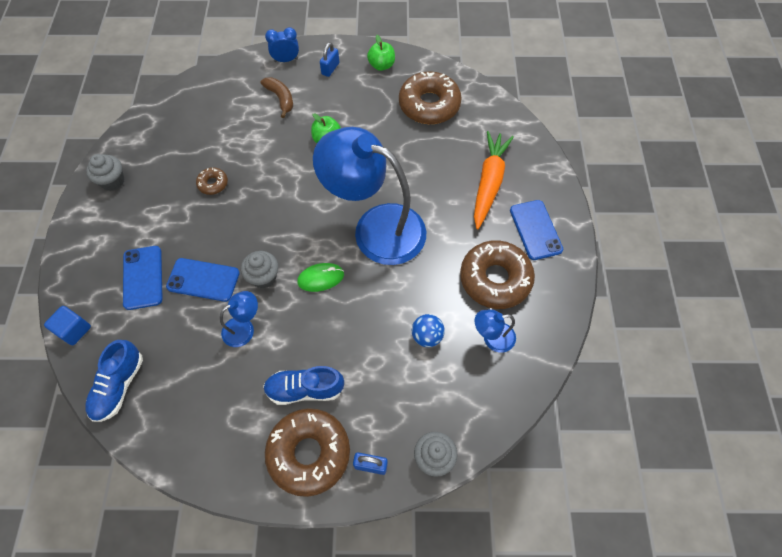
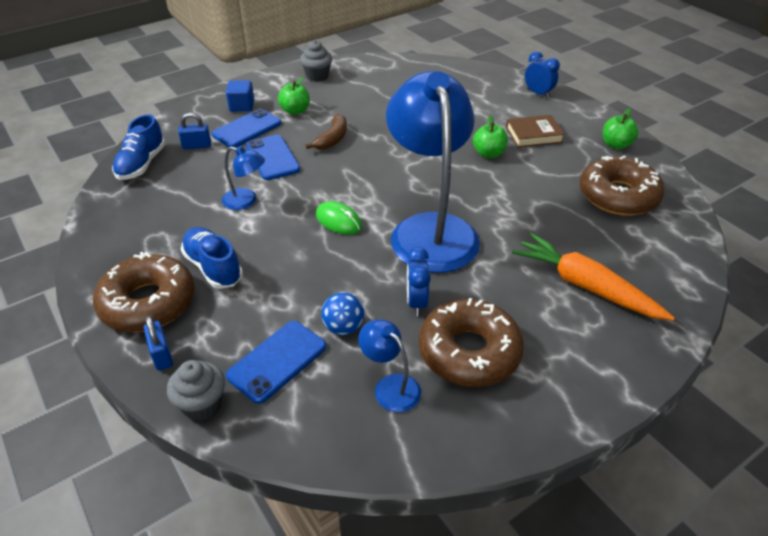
camera: 55 degrees right, 20 degrees down
(74, 330) = (174, 122): blue cube -> blue cube (242, 106)
(119, 386) = (142, 164): blue shoe -> blue shoe turned 60 degrees counterclockwise
(151, 227) = (295, 111): none -> green apple
(213, 184) = (368, 118): brown donut -> none
(264, 277) = (306, 187): grey cupcake -> none
(280, 98) = (495, 110): brown banana -> brown banana (332, 139)
(330, 68) = (566, 119): blue padlock -> blue padlock (197, 146)
(330, 99) = (533, 135): none -> brown book
(436, 280) = (416, 302): none -> blue clock
(489, 183) = (585, 286): orange carrot -> orange carrot turned 120 degrees counterclockwise
(535, 230) = (575, 358): blue phone -> blue phone (277, 361)

